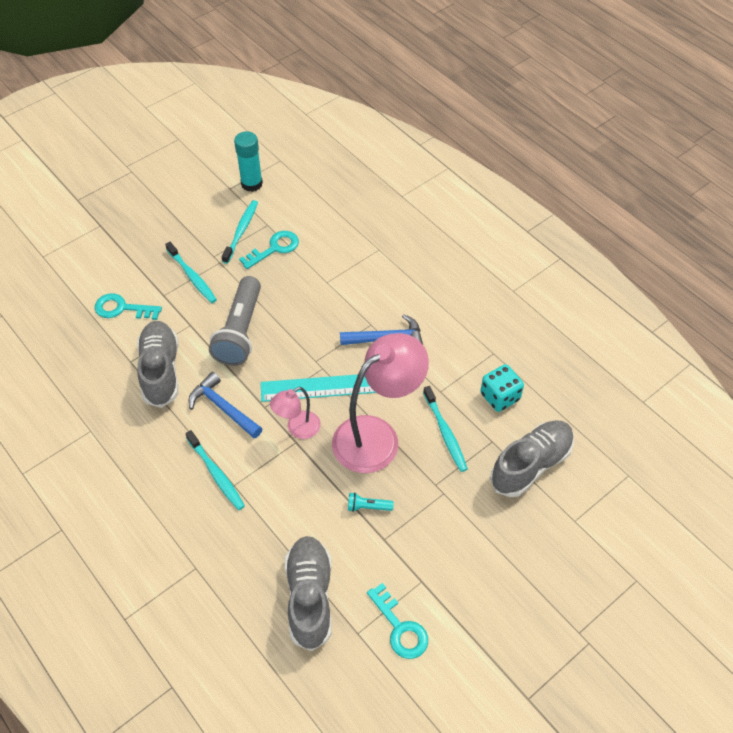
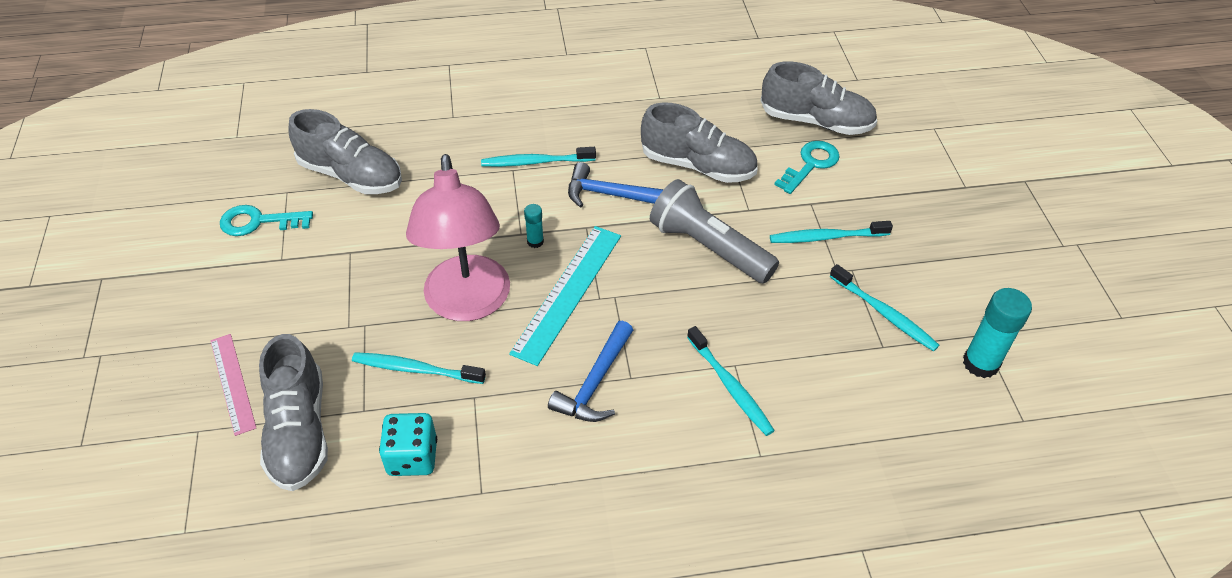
camera: 120 degrees right, 5 degrees down
(70, 322) = (816, 121): none -> grey shoe
(223, 408) = (611, 195): blue hammer -> blue hammer turned 150 degrees counterclockwise
(274, 248) = (831, 335): turquoise key -> none
(297, 429) = (535, 241): pink lamp -> turquoise glue stick
(344, 278) = (730, 387): none -> turquoise toothbrush
(368, 507) = (394, 256): turquoise flashlight -> none
(532, 528) = (232, 383): none -> pink ruler

